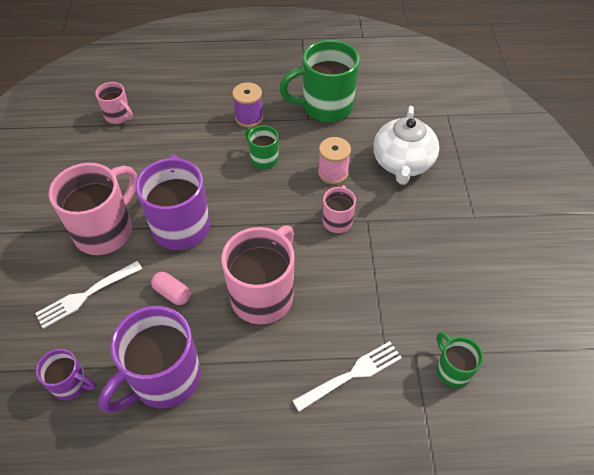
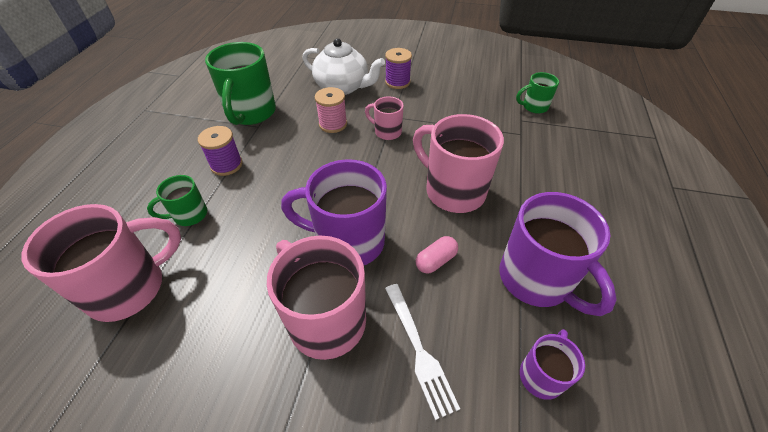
camera: 75 degrees left, 5 degrees down
(118, 116) = (130, 288): pink mug -> pink mug, size x1.92
(263, 159) = (290, 164): green mug -> green mug (189, 215)
(351, 375) = (536, 154): white fork -> none
(437, 210) = (397, 82): none -> purple spool

